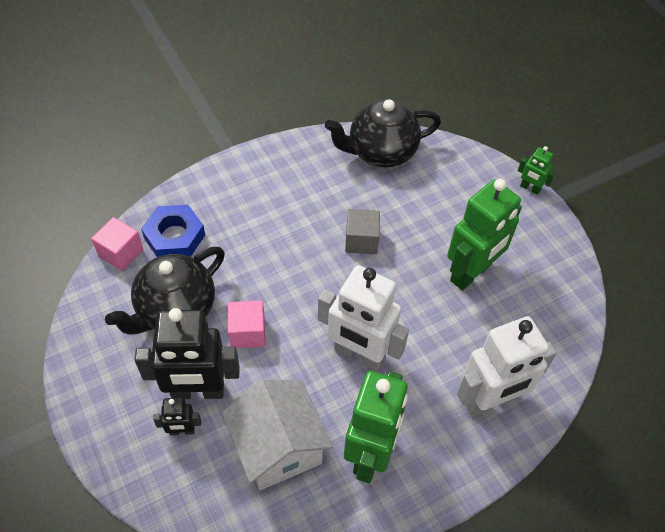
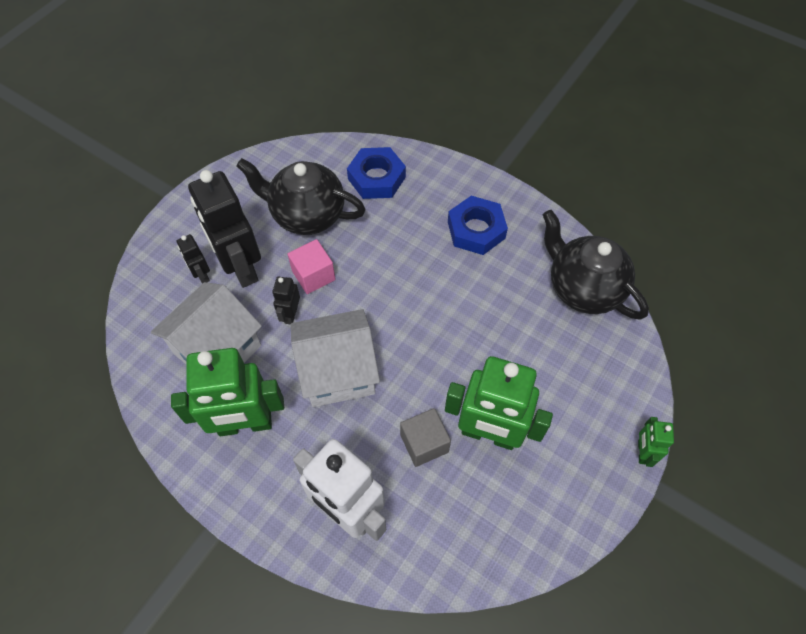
camera: 65 degrees right, 5 degrees up
(121, 253) = (338, 152): pink cube -> none
(278, 368) = (291, 314): none -> black robot
(282, 191) = (476, 230): none -> blue nut
(359, 354) = (338, 372): white robot -> white house
(361, 240) = (464, 319): grey cube -> grey cube (424, 443)

